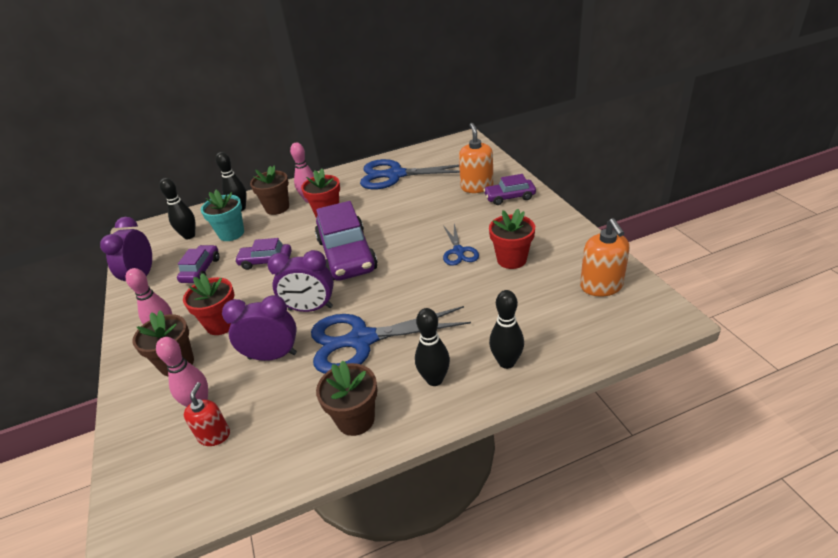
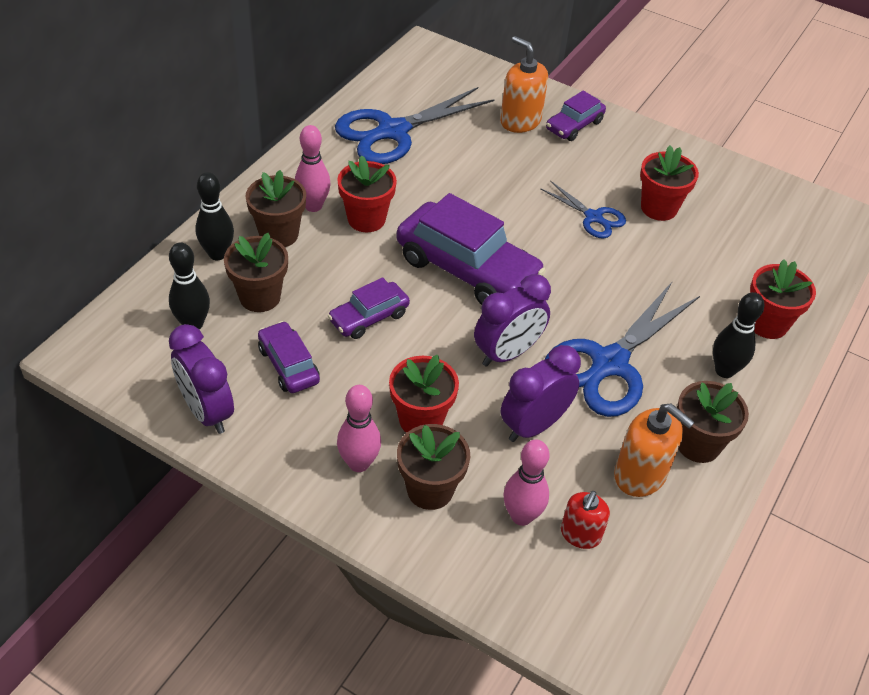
camera: 45 degrees left, 10 degrees up
(214, 435) = (580, 534): red soap dispenser -> red soap dispenser turned 120 degrees counterclockwise
(231, 233) = (260, 297): turquoise flower pot -> brown flower pot
(506, 362) = (767, 323): black bowling pin -> red flower pot
(601, 286) = (770, 208): orange soap dispenser -> orange soap dispenser (640, 475)

